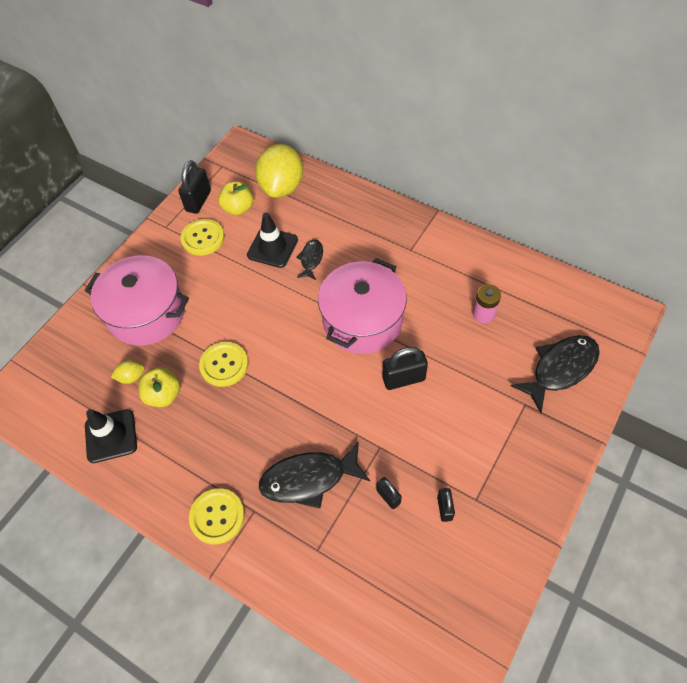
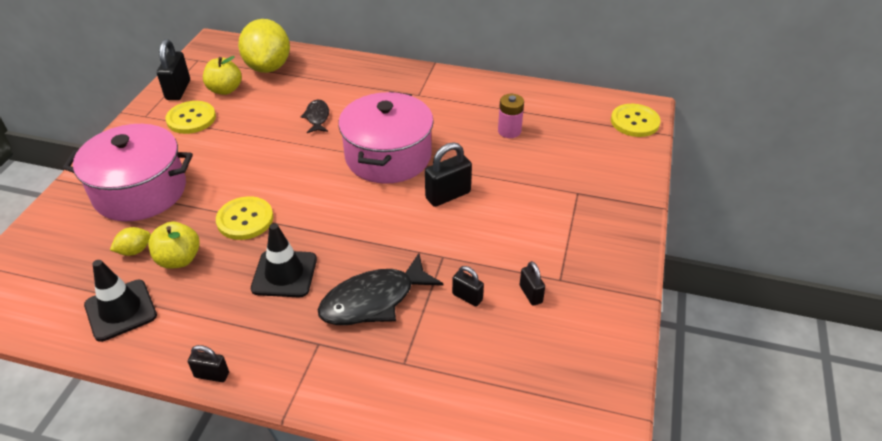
camera: 20 degrees left, 15 degrees down
(166, 518) = (212, 375): none -> black padlock
(217, 516) = (275, 358): yellow button -> yellow button (634, 122)
(272, 247) = (272, 115): black traffic cone -> black traffic cone (284, 274)
(560, 369) = (599, 160): black fish -> none

